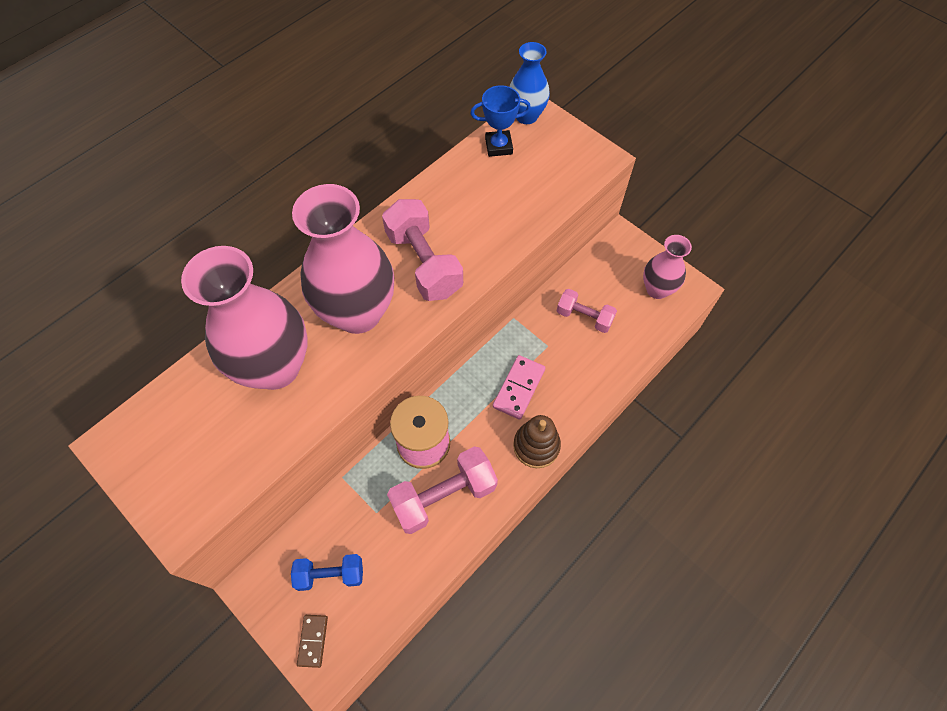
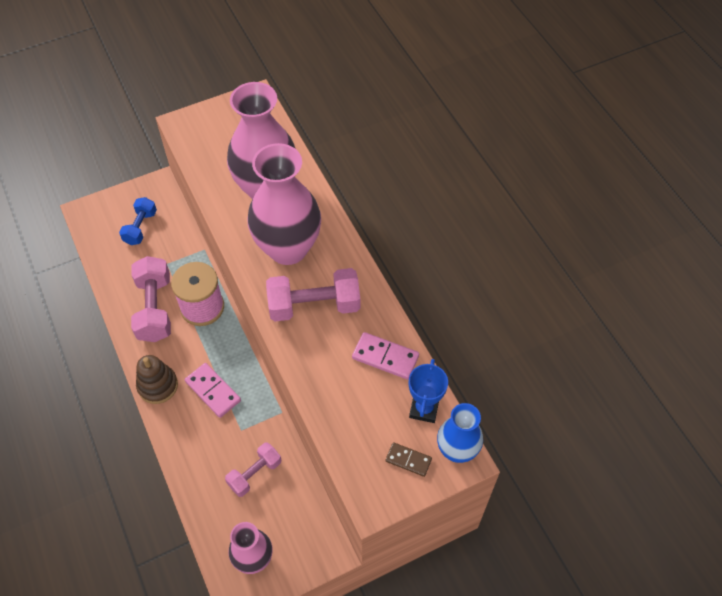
camera: 110 degrees right, 5 degrees down
(313, 640) = (106, 210): brown domino -> brown domino (408, 460)
(459, 187) = (385, 357): none -> pink domino

